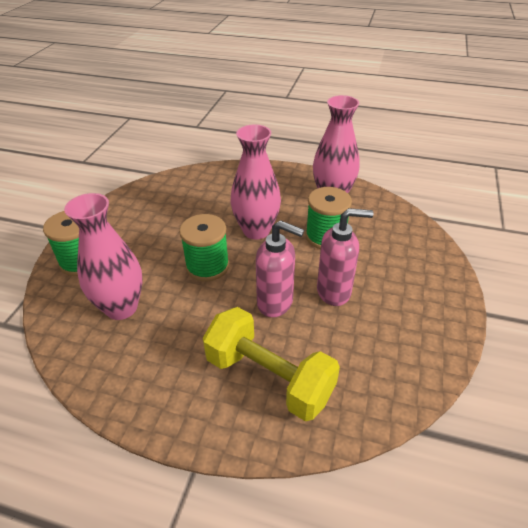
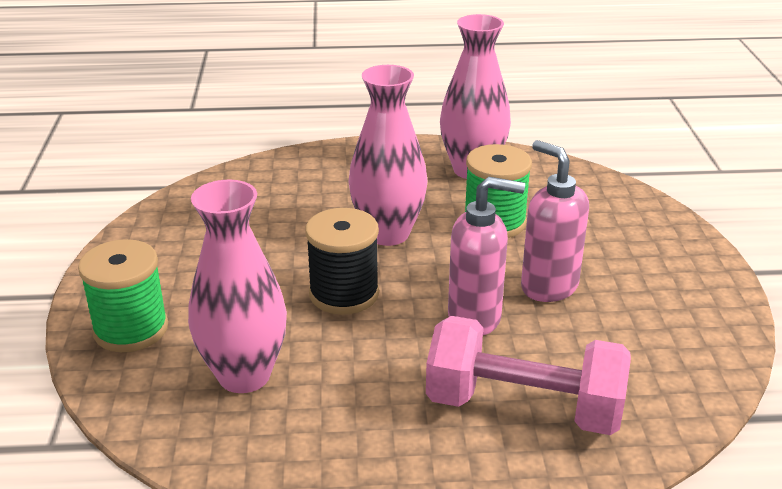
camera: 20 degrees left, 10 degrees down
(207, 266) = (344, 294): green spool -> black spool
(269, 377) = (523, 407): yellow dumbbell -> pink dumbbell
(334, 291) = (548, 286): pink soap dispenser -> pink soap dispenser turned 105 degrees counterclockwise

